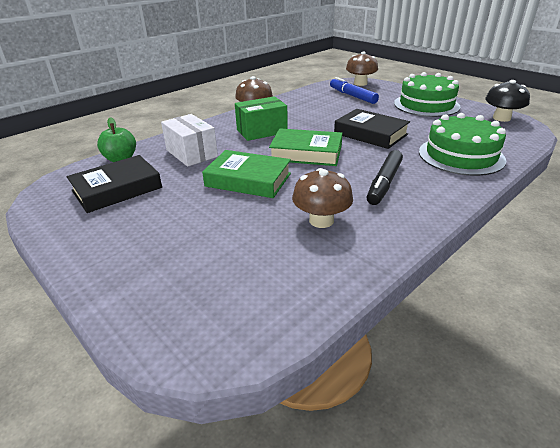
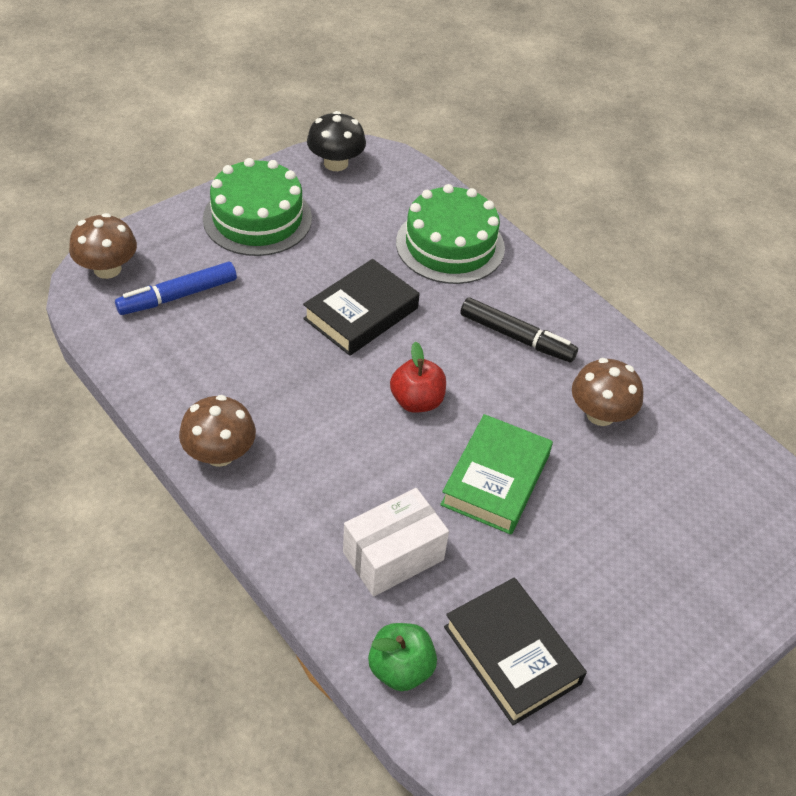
camera: 90 degrees left, 15 degrees up
(262, 131) = (318, 450): green box -> none
(306, 153) = (417, 401): green book -> red apple

